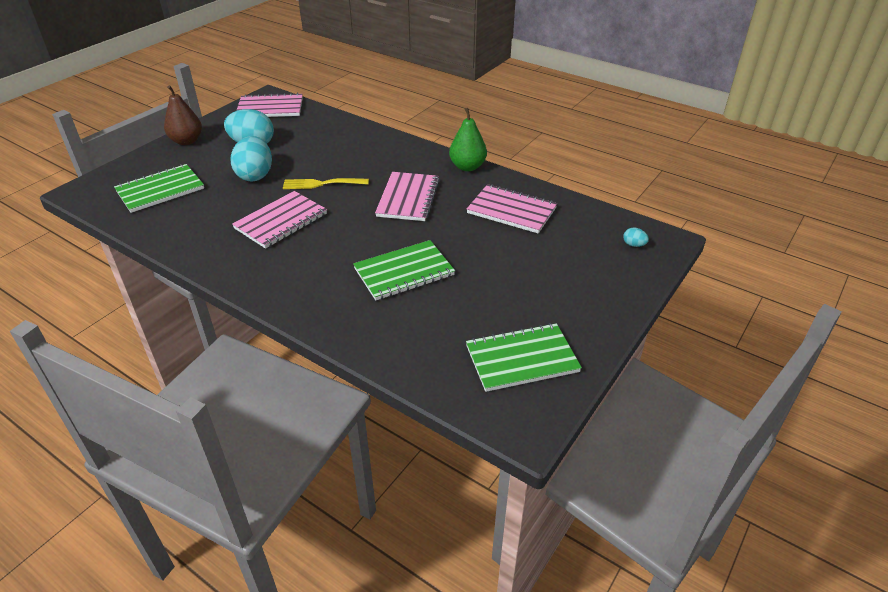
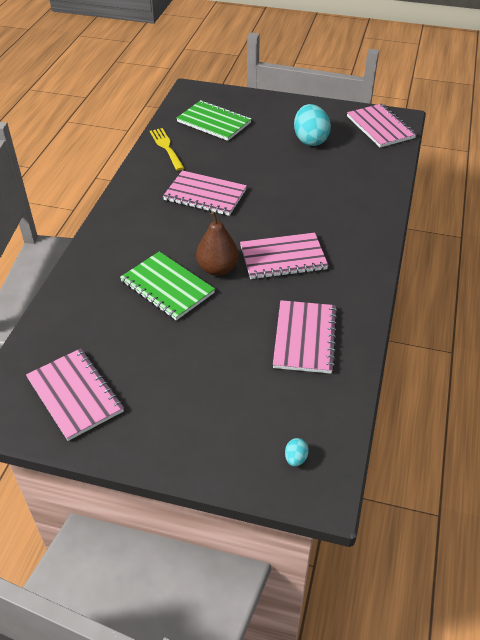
camera: 70 degrees right, 5 degrees up
(187, 141) = (291, 107): brown pear -> brown pear (217, 269)
(255, 175) = (263, 158): turquoise egg -> none
(322, 184) = (274, 198): yellow fork -> yellow fork (166, 147)
(467, 167) = (368, 284): green pear -> none
(522, 359) = (75, 395): green notebook -> pink notebook

